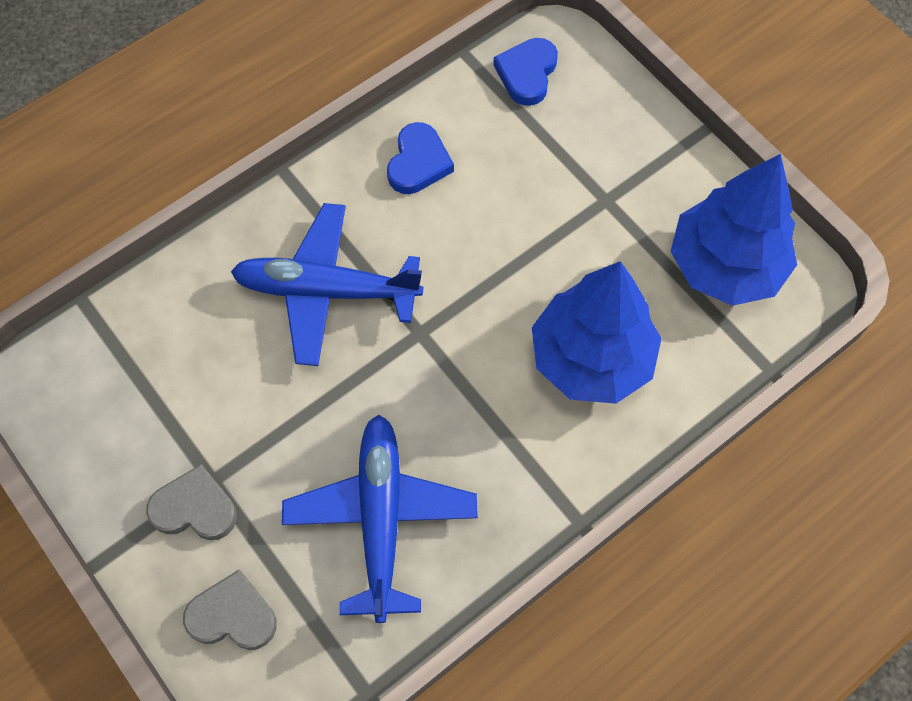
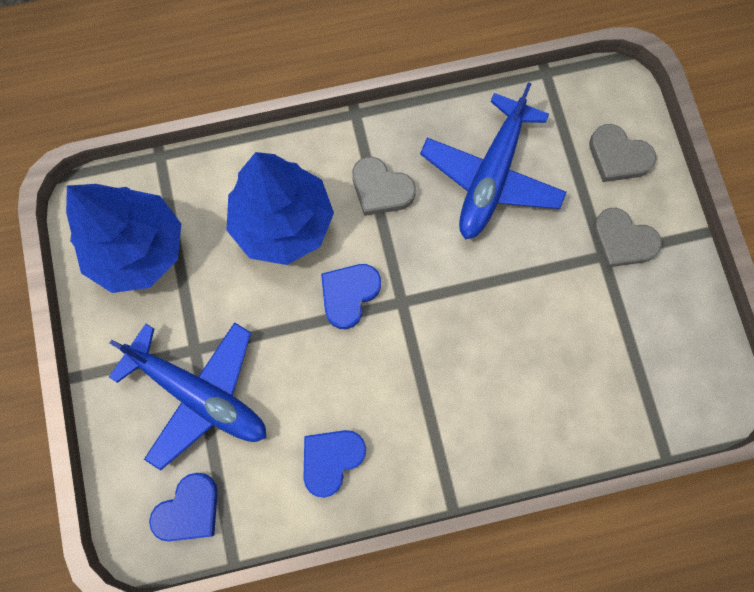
camera: 155 degrees left, 10 degrees up
(326, 290) = (460, 372): blue plane -> blue plane (200, 394)
(479, 315) = (349, 294): none -> blue heart
(503, 444) = (381, 189): none -> grey heart

